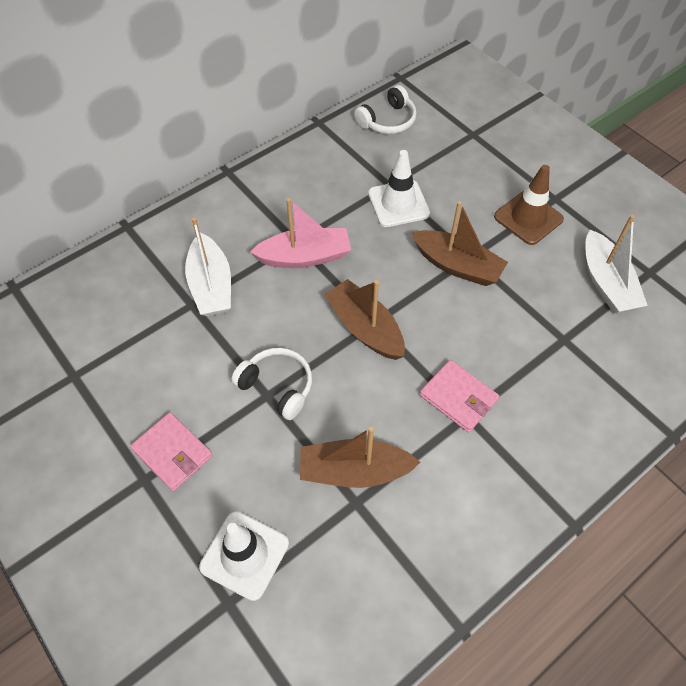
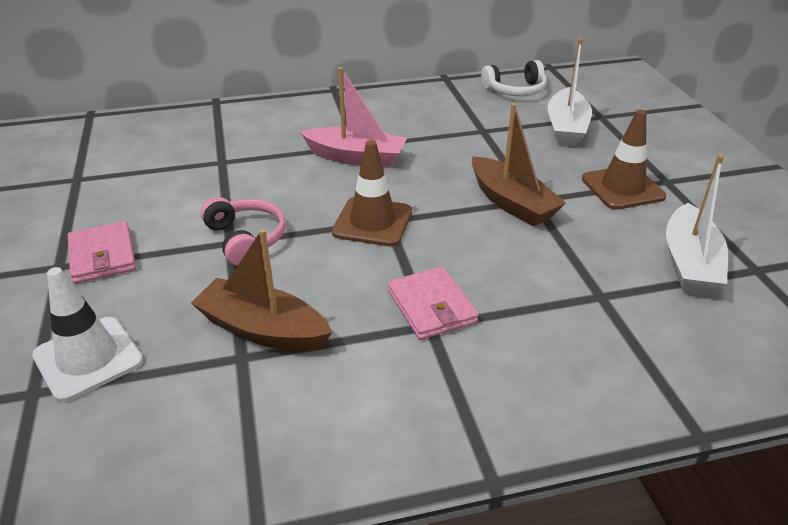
camera: 25 degrees right, 20 degrees down
(211, 285) = (251, 154): white boat -> white boat (566, 128)
(277, 386) = (246, 239): white headphones -> pink headphones
(365, 328) = (372, 222): brown boat -> brown traffic cone
(398, 203) = (482, 145): white traffic cone -> none

